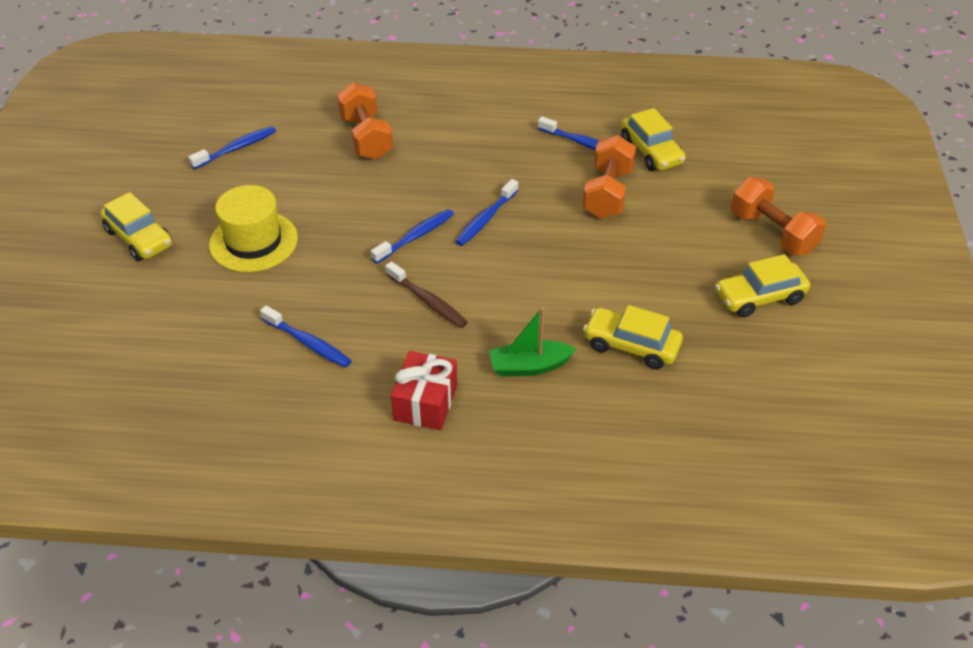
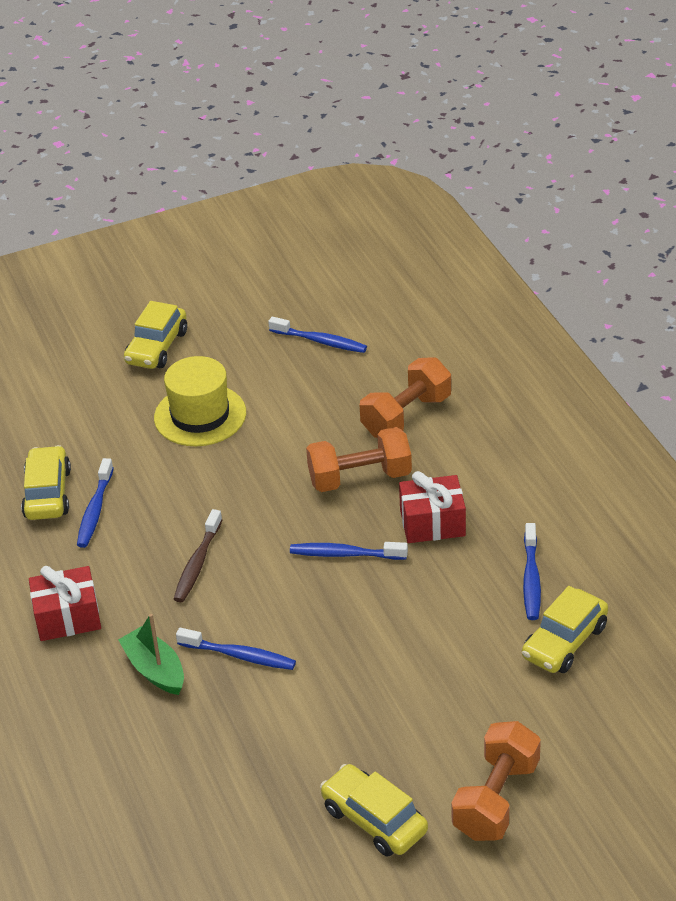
camera: 65 degrees right, 5 degrees down
(415, 236) = (282, 516): blue toothbrush -> blue toothbrush (240, 656)
(490, 166) = (432, 523): none -> red gift
(607, 193) = (458, 632): orange dumbbell -> orange dumbbell (360, 478)
(631, 346) = (229, 736): yellow car -> yellow car (47, 493)

